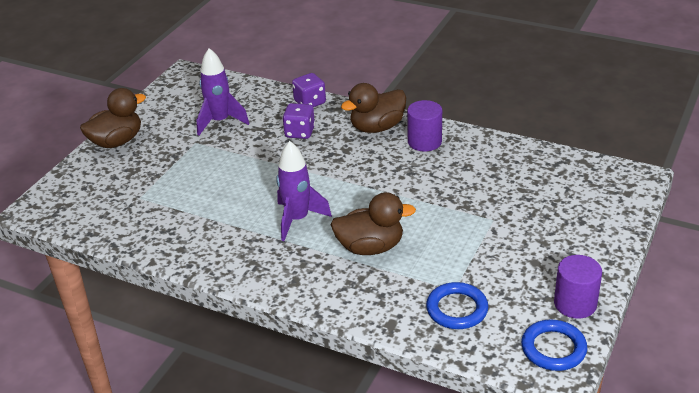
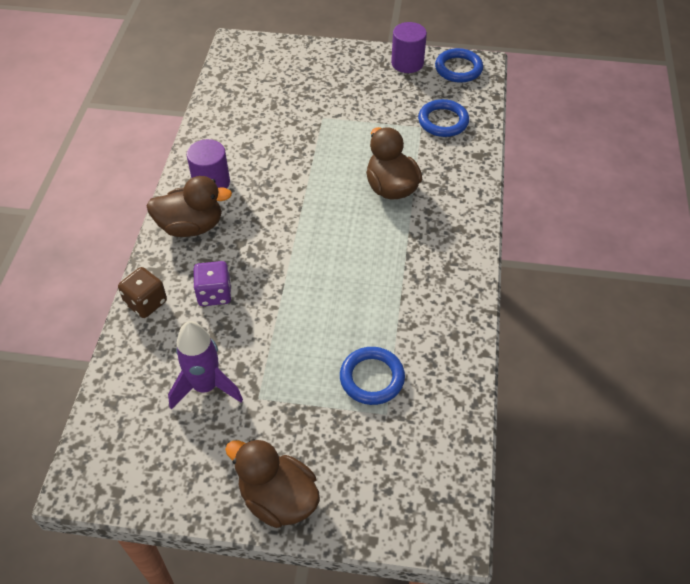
camera: 110 degrees left, 15 degrees up
(173, 196) = (372, 378): none -> blue ring
(297, 219) = (372, 251): purple rocket -> none
(310, 102) = (146, 302): purple dice -> brown dice
(377, 127) = (191, 226): brown duck -> brown duck turned 45 degrees counterclockwise

